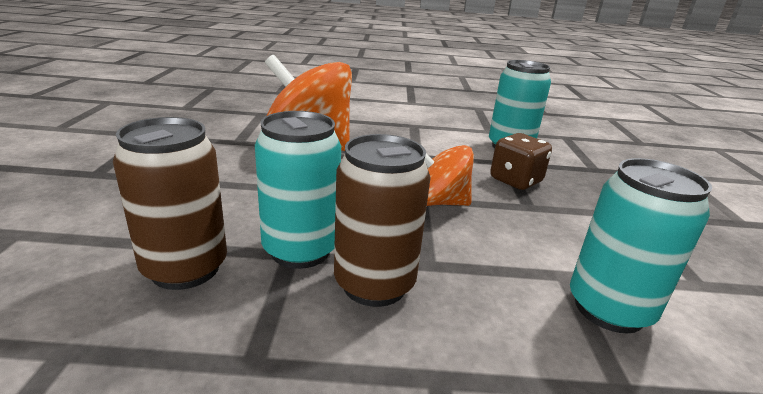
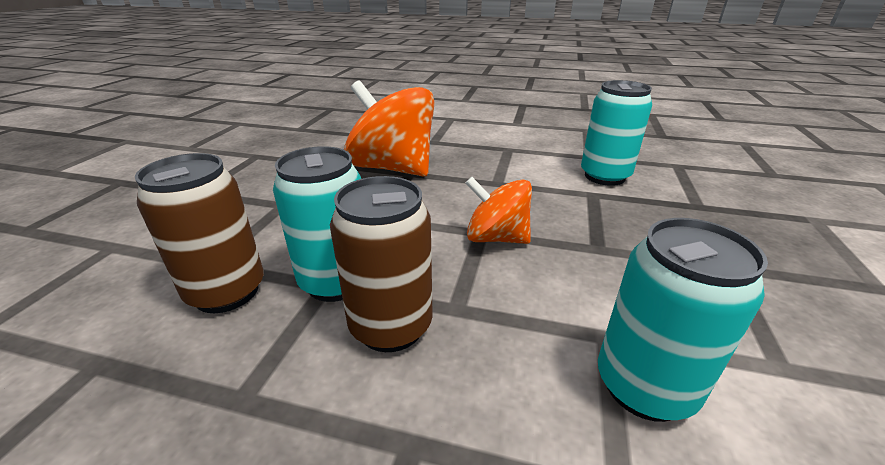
camera: 15 degrees right, 5 degrees up
(515, 180) = (595, 216): brown dice -> none

